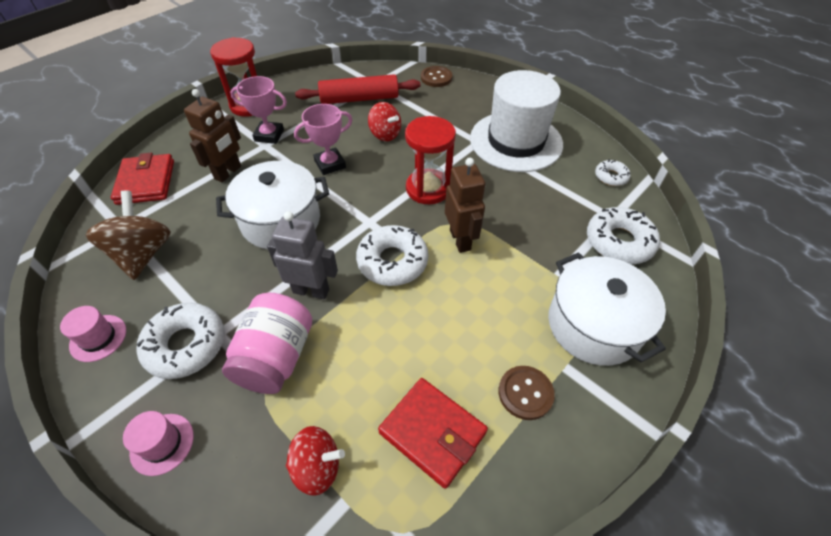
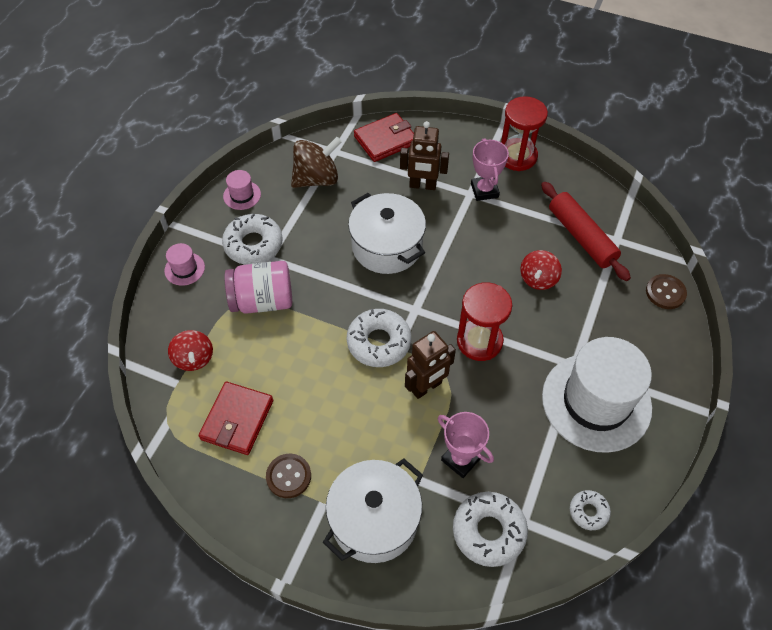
camera: 70 degrees right, 5 degrees up
(311, 290) = (326, 297): grey robot -> none
(330, 164) = (471, 252): pink trophy -> pink trophy (460, 459)

